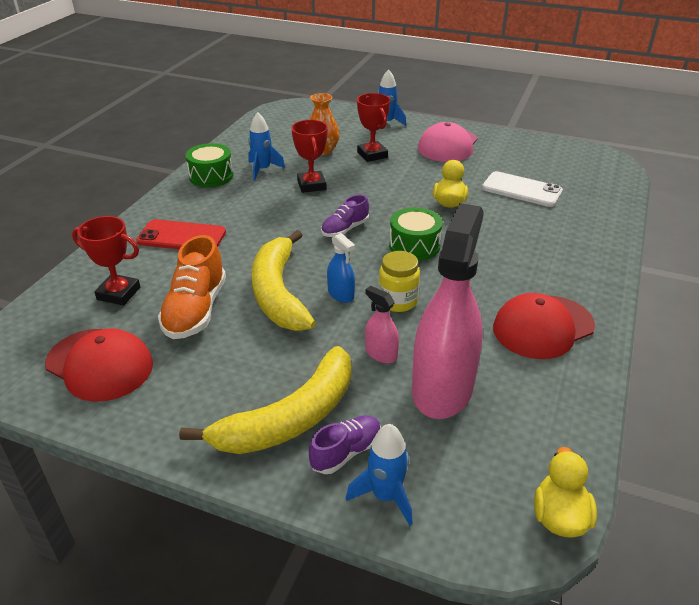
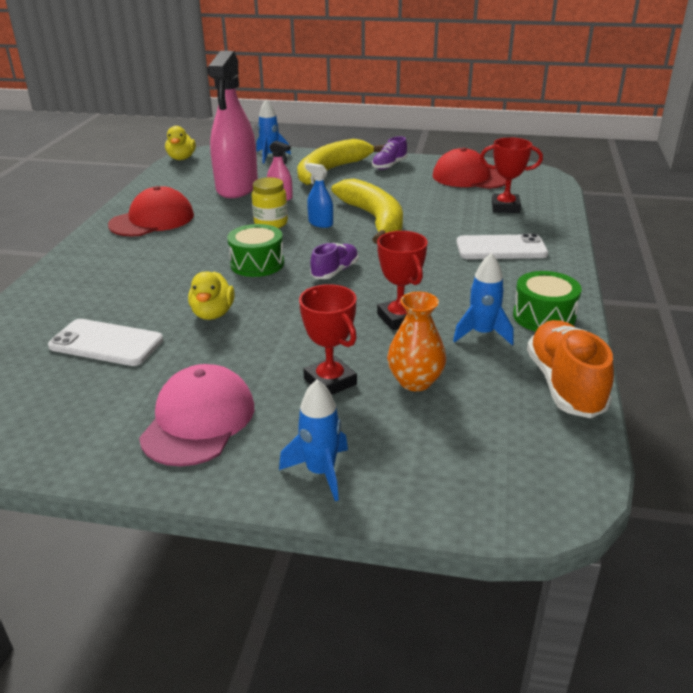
camera: 170 degrees right, 5 degrees down
(181, 237) = (501, 248): red phone -> white phone
(196, 310) = (433, 204): orange shoe -> orange shoe (564, 385)
(346, 452) = (294, 164): purple shoe -> purple shoe (389, 165)

